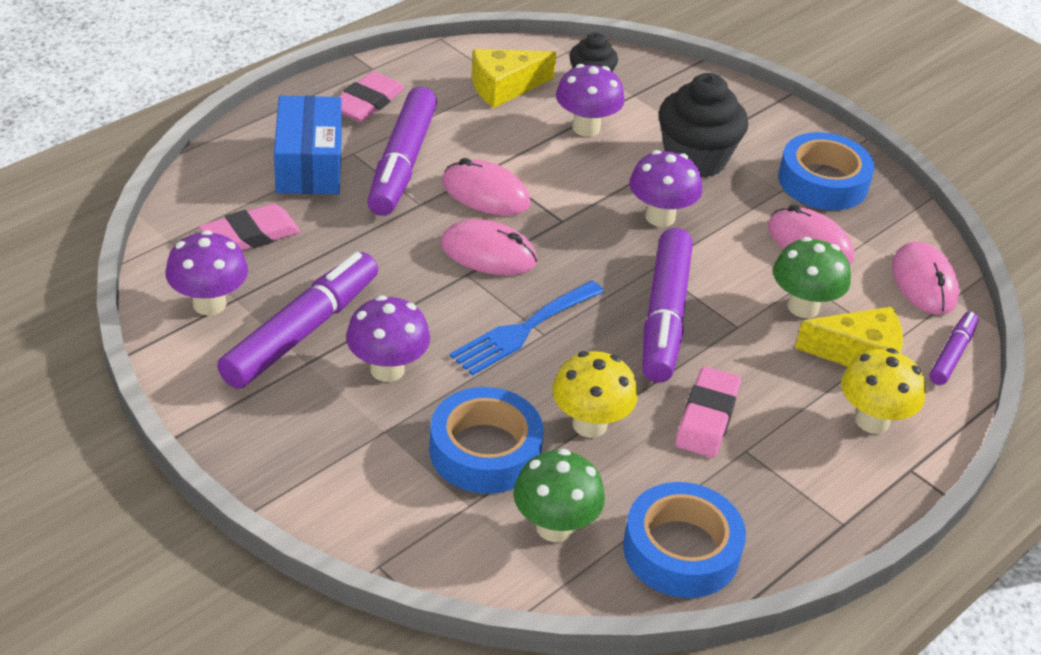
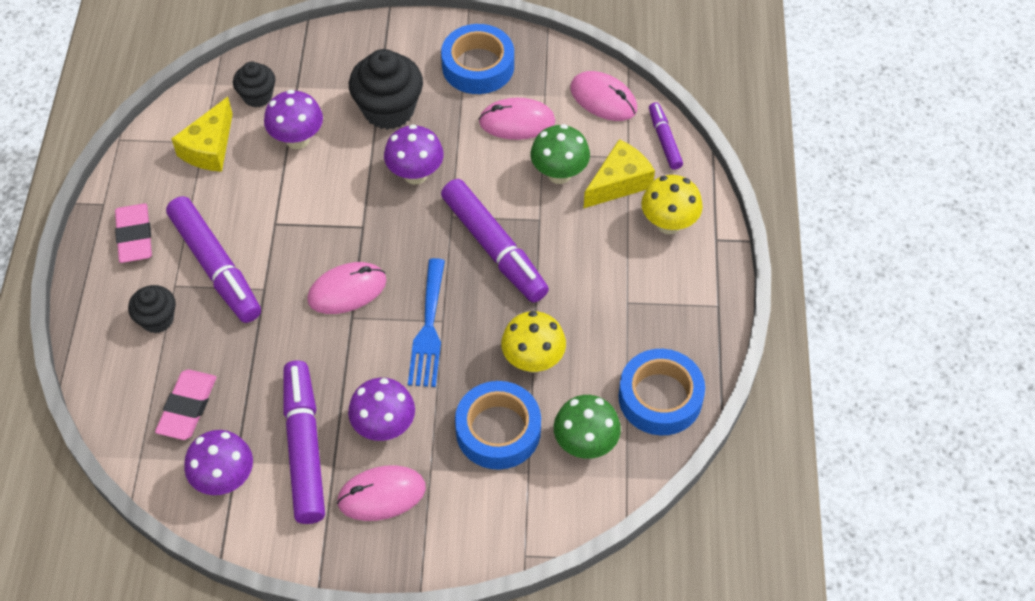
camera: 40 degrees left, 15 degrees up
(309, 164) = (157, 319): blue box -> black cupcake
(485, 193) = (294, 245): pink mouse -> pink mouse (381, 495)
(707, 417) = (587, 298): pink eraser -> none

